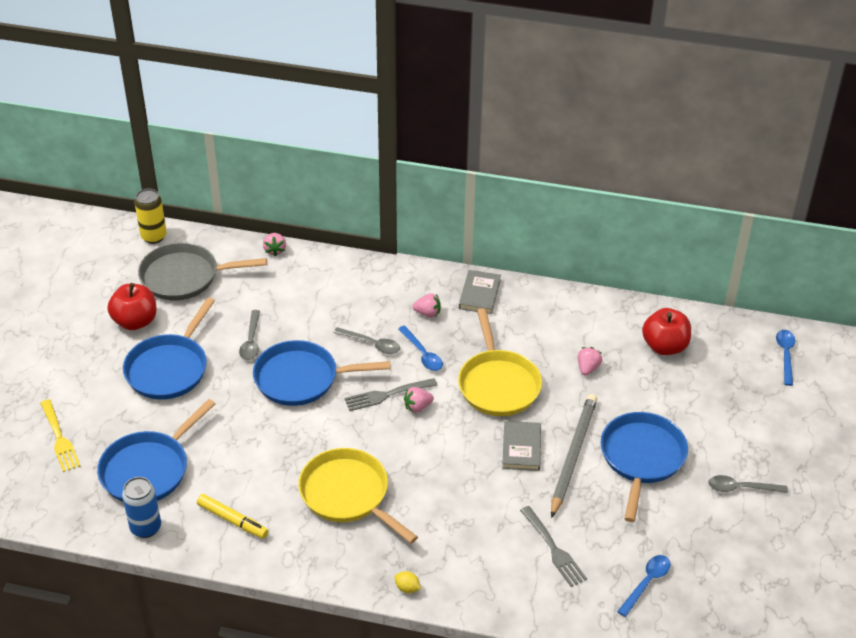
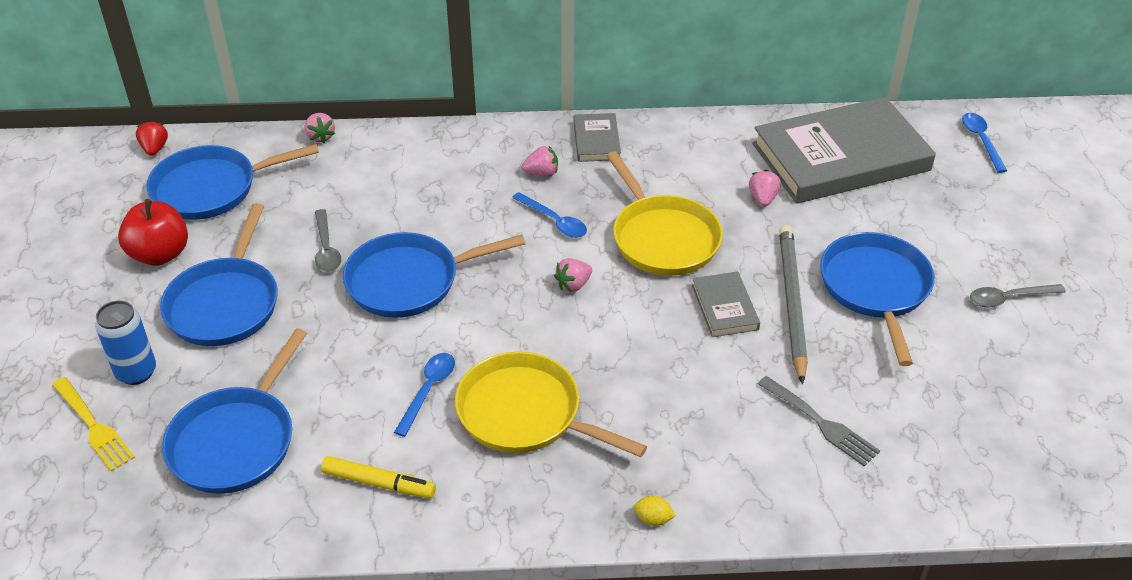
camera: 15 degrees left, 0 degrees up
(145, 527) = (256, 522): blue can -> blue can (136, 372)
(154, 236) = (155, 149): yellow can -> red strawberry
(184, 277) = (211, 188): grey pan -> blue pan
(372, 344) = (485, 222): grey spoon -> none
(387, 395) = (528, 278): grey fork -> none
(646, 583) = (955, 439): blue spoon -> blue spoon (428, 390)
(664, 346) = (840, 157): red apple -> grey book

